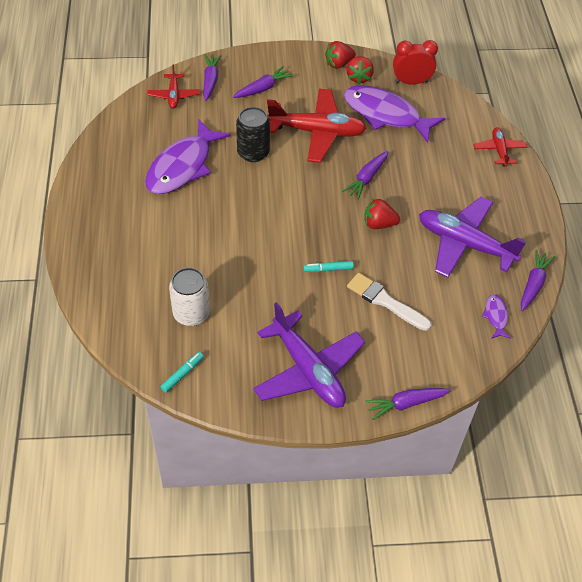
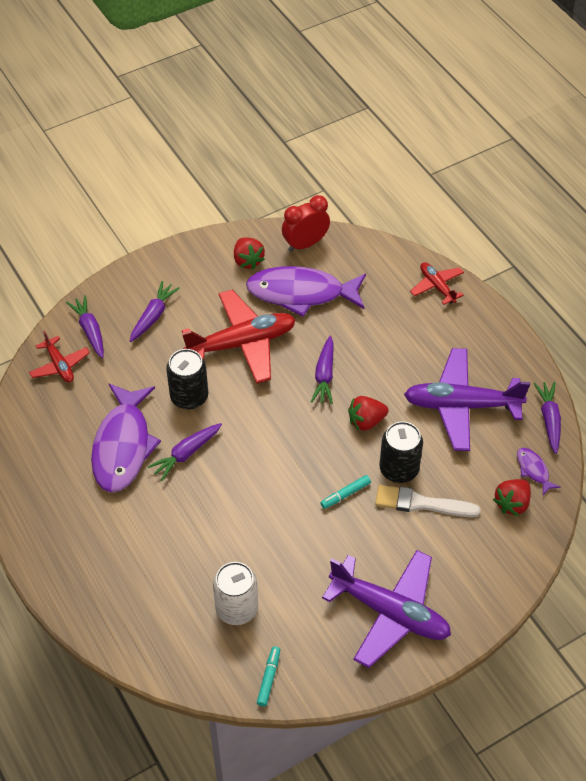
camera: 25 degrees left, 0 degrees up
(338, 64) = (217, 253): red strawberry -> red strawberry (512, 503)
(383, 269) = (399, 469): none -> black can
(406, 404) = (502, 601): purple carrot -> purple carrot (186, 454)

